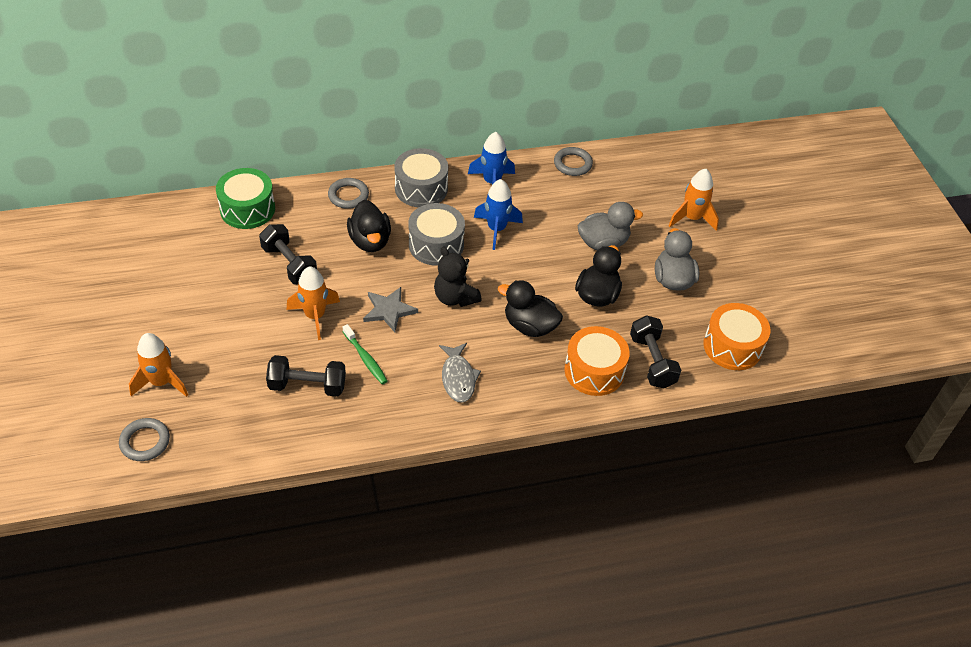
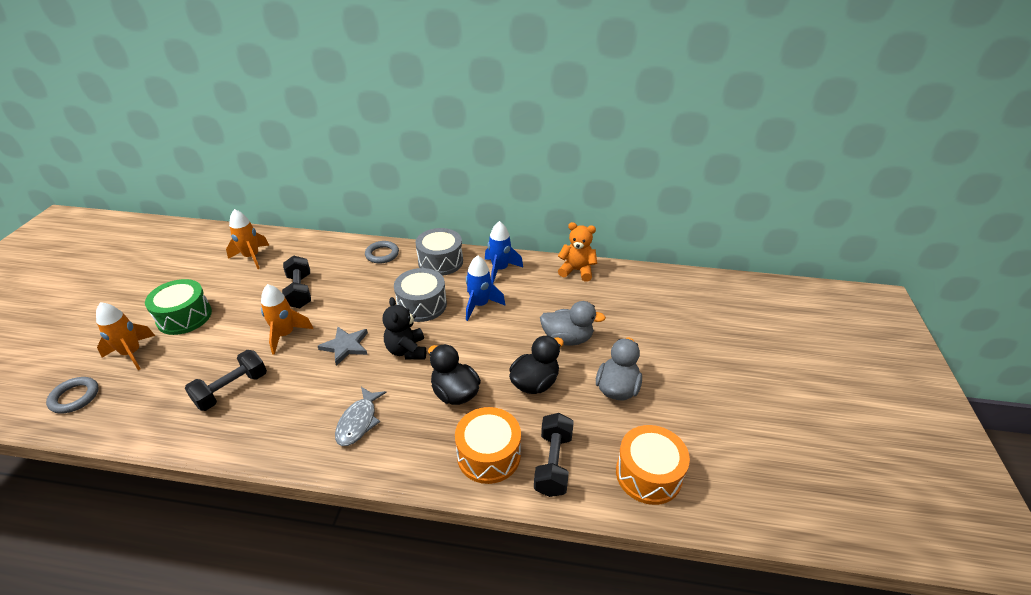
camera: 25 degrees right, 10 degrees down
(247, 209) = (304, 247): green drum -> green drum (184, 317)
(307, 386) = (232, 389): black dumbbell -> black dumbbell turned 75 degrees counterclockwise
(365, 359) = (295, 381): green toothbrush -> none
(370, 241) = (372, 289): black duck -> none
(572, 164) = (577, 270): grey ring -> orange teddy bear
(692, 218) = (664, 338): orange rocket -> orange rocket (252, 257)

